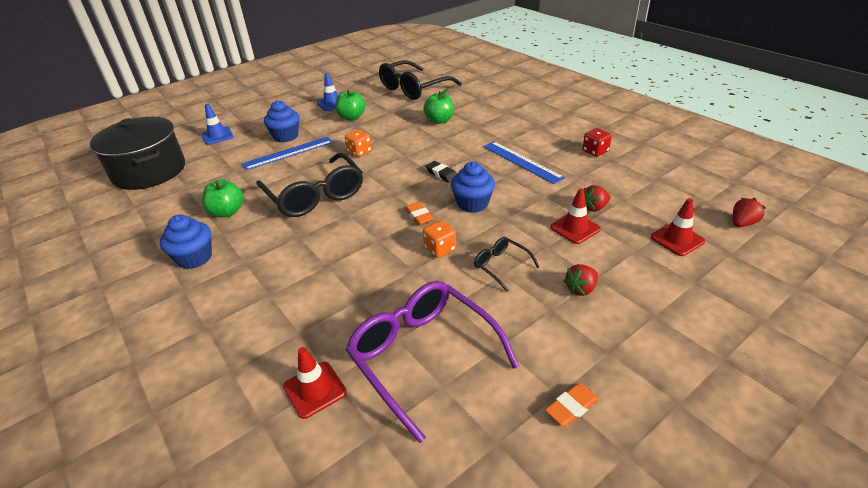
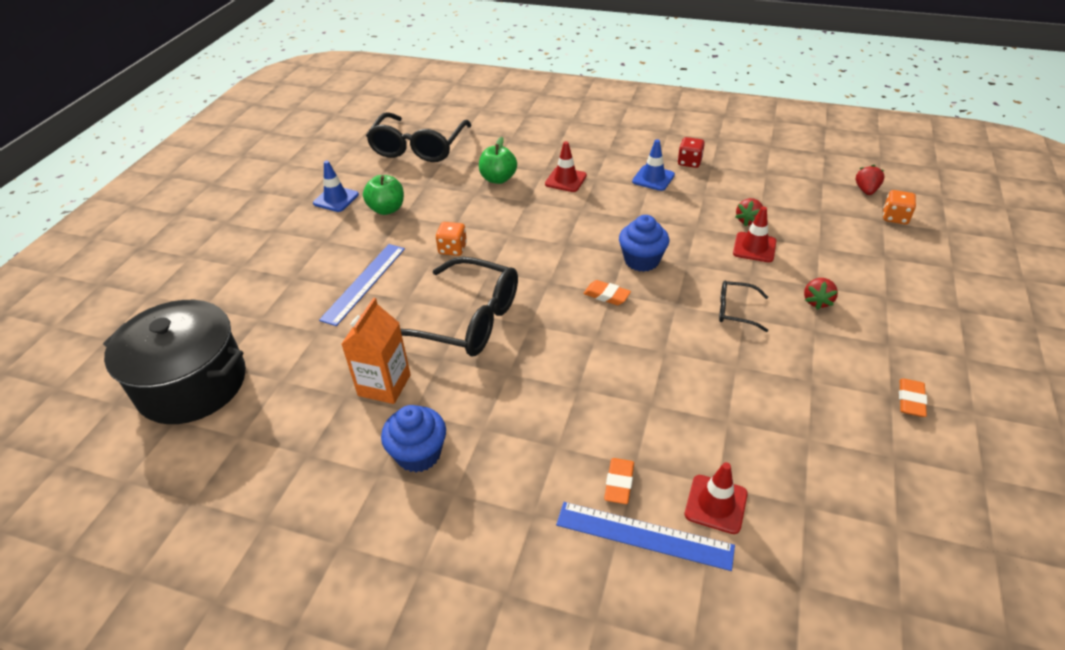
camera: 35 degrees left, 5 degrees up
(217, 136) = (228, 297): blue traffic cone -> blue traffic cone (653, 178)
(227, 212) = (384, 385): green apple -> orange carton
(273, 338) = (619, 483): none -> orange eraser
(286, 136) = (331, 263): blue cupcake -> none
(423, 356) = (767, 423): purple glasses -> none
(440, 249) = (665, 319): orange dice -> orange dice (895, 217)
(442, 174) = (575, 241): black eraser -> none
(521, 162) = (636, 197): blue ruler -> blue ruler (644, 535)
(677, 239) = (837, 224): red traffic cone -> red traffic cone (565, 180)

